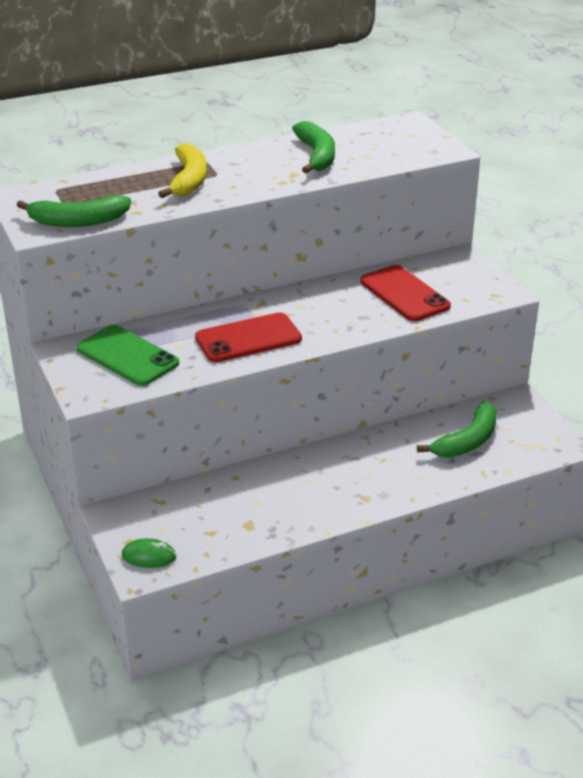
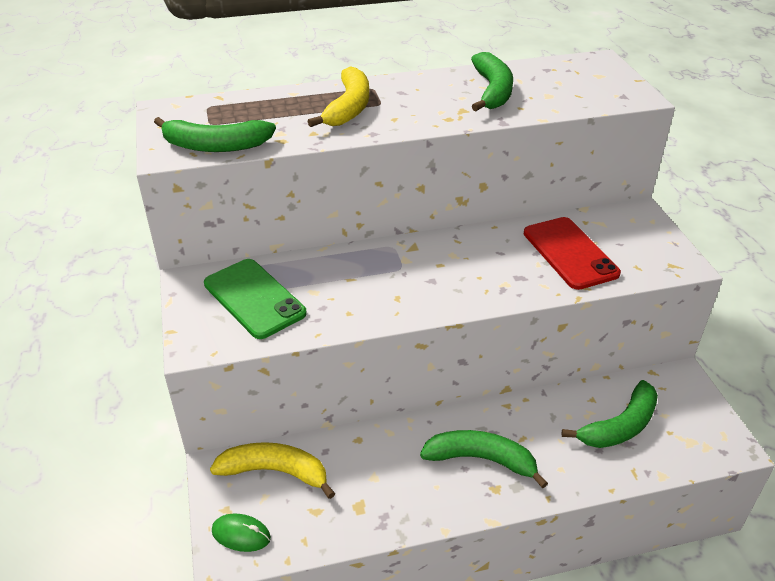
camera: 10 degrees right, 5 degrees up
(166, 509) = (275, 472): none -> yellow banana
(248, 338) = (388, 291): red phone -> none
(349, 479) = (481, 459): none -> green banana

